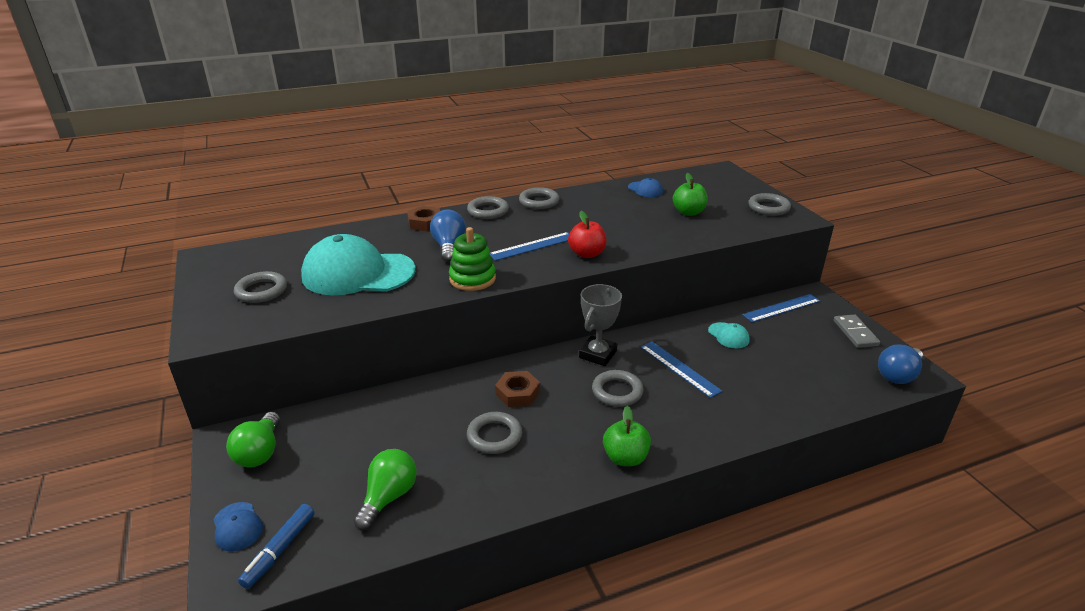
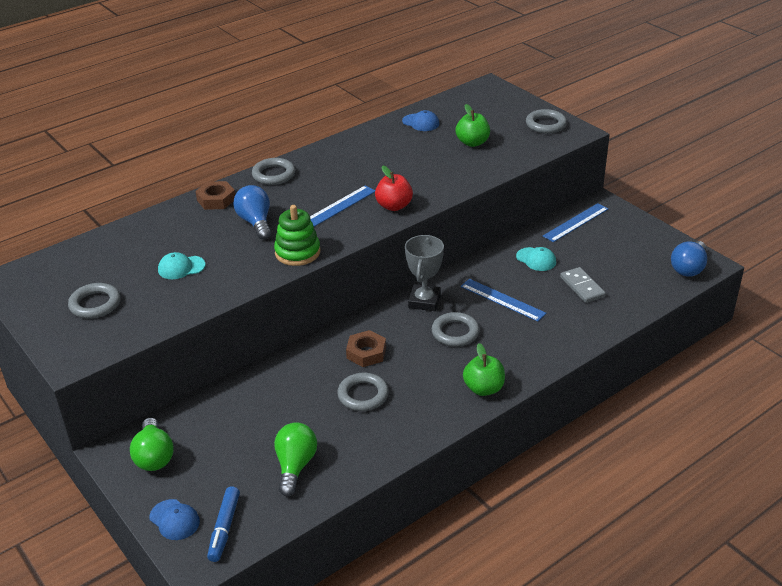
camera: 15 degrees left, 5 degrees up
(358, 273) = (181, 267): turquoise cap -> turquoise cap, size x0.42
(539, 202) = (320, 155): grey ring -> none
(855, 333) = (645, 235): grey domino -> grey domino (582, 287)

